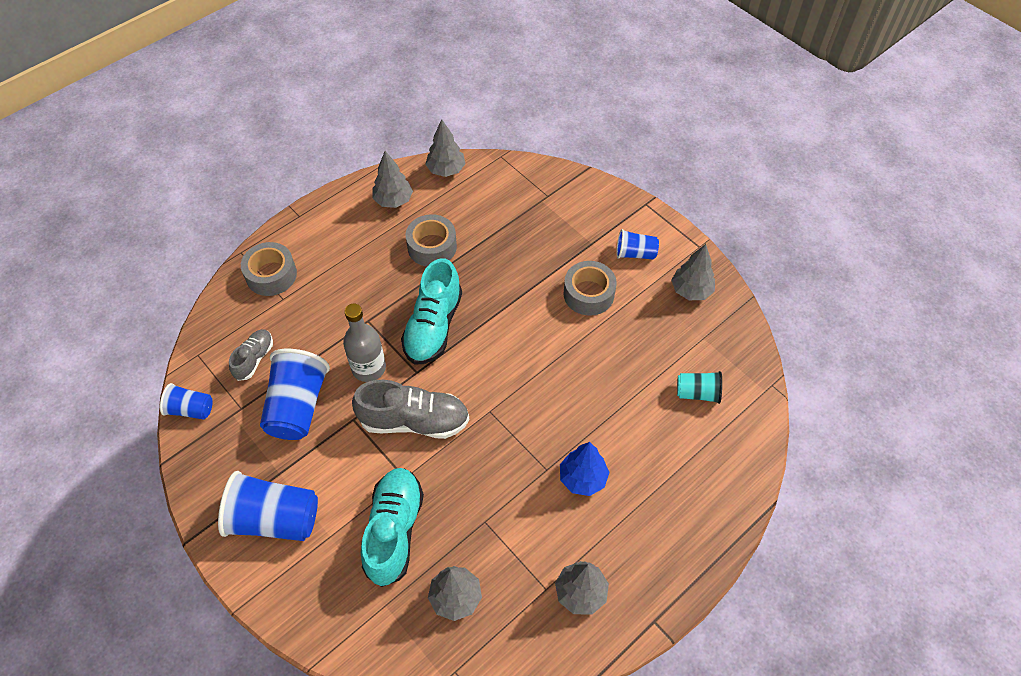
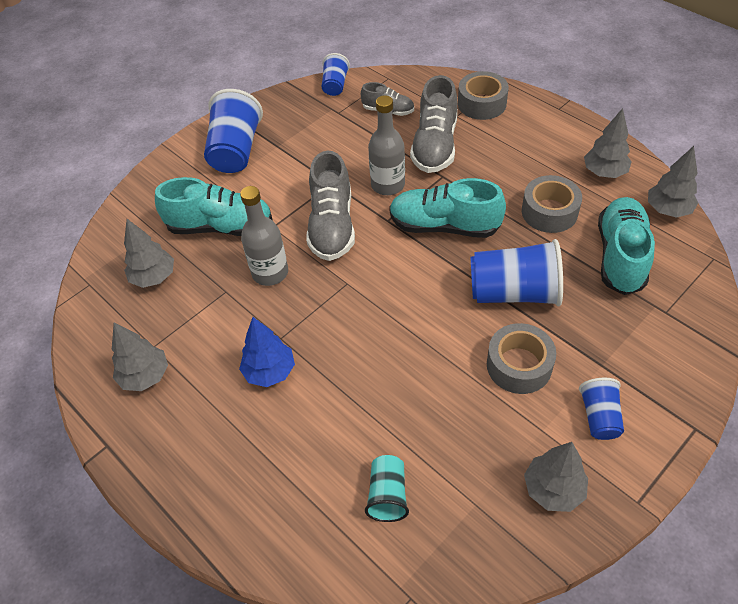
camera: 90 degrees right, 5 degrees down
(297, 406) = (342, 145): blue cup -> blue cup (514, 292)
(322, 322) = (435, 145): none -> grey shoe
(467, 479) = (270, 273): none -> grey bottle
(489, 210) = (620, 256): none -> turquoise shoe

